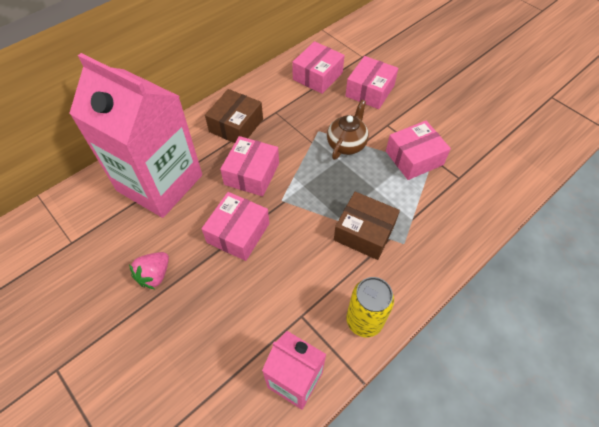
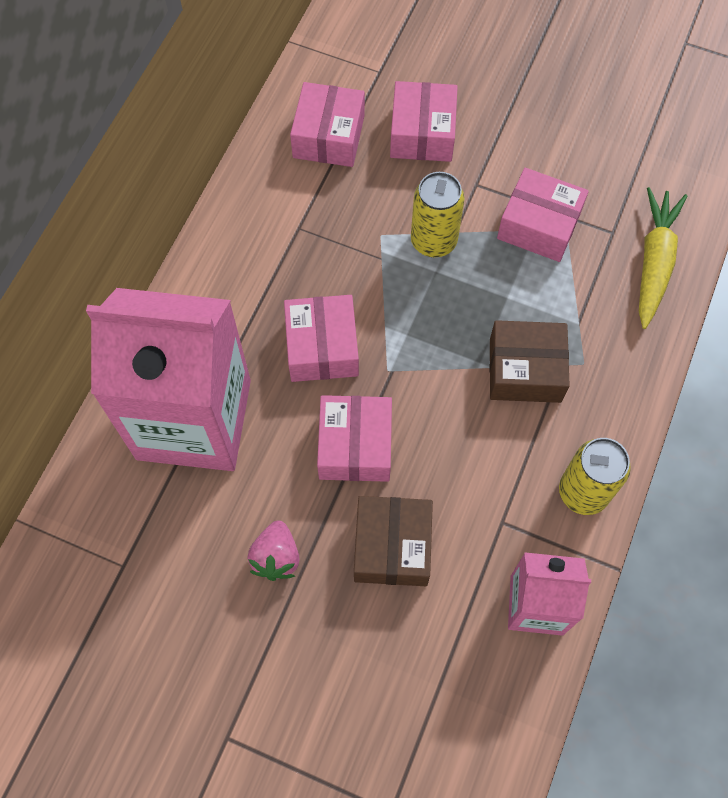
camera: 25 degrees left, 10 degrees up
(236, 125) = (252, 276): brown box -> brown box (392, 546)
(346, 144) = (433, 241): brown teapot -> yellow can
(414, 158) = (539, 225): pink box -> pink box turned 75 degrees clockwise
(478, 203) = (654, 263): none -> yellow carrot

